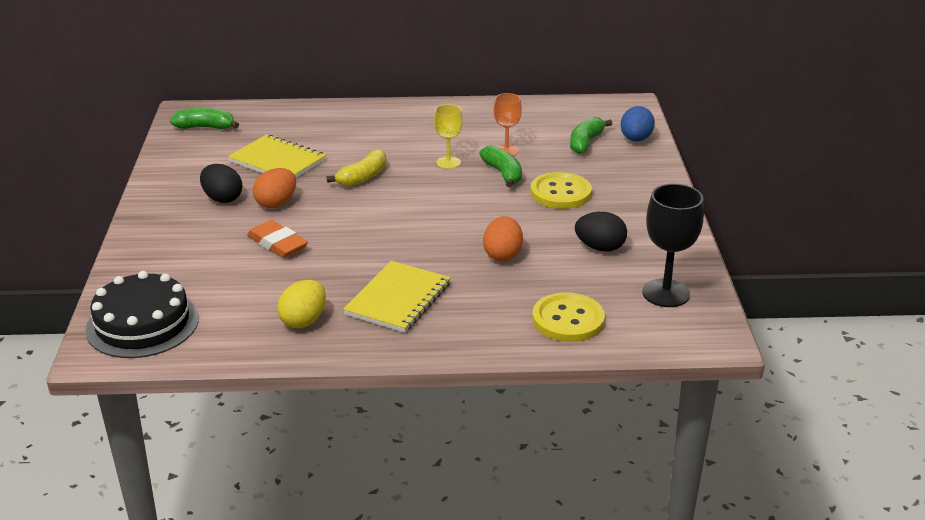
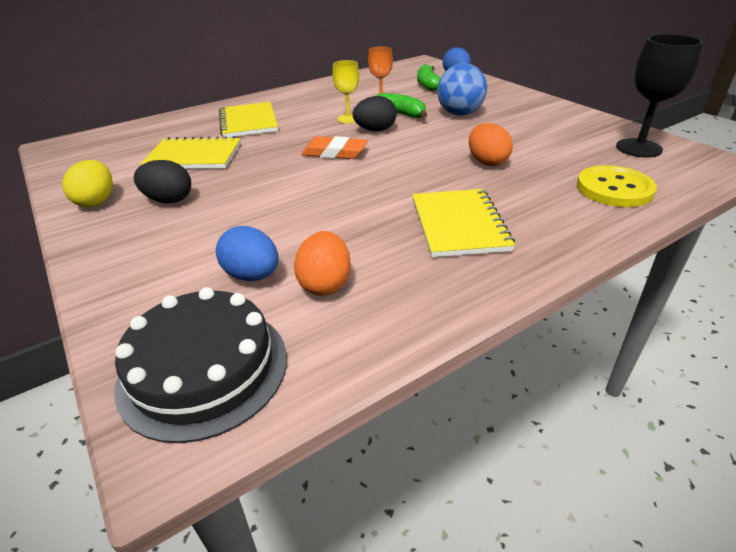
camera: 30 degrees left, 5 degrees up
(205, 127) = (89, 152): green banana -> none
(220, 280) = (252, 275): none -> blue egg
(276, 203) = (232, 187): orange egg -> orange egg (325, 284)
(277, 243) = (275, 219): orange eraser -> orange eraser (334, 152)
(304, 321) = (399, 281): yellow egg -> yellow egg (97, 201)
(358, 136) = (248, 122): none -> yellow notebook
(363, 177) = (291, 146): yellow banana -> none
(560, 193) = (459, 114): yellow button -> blue ball
(600, 248) = (544, 136): black egg -> black egg (375, 130)

